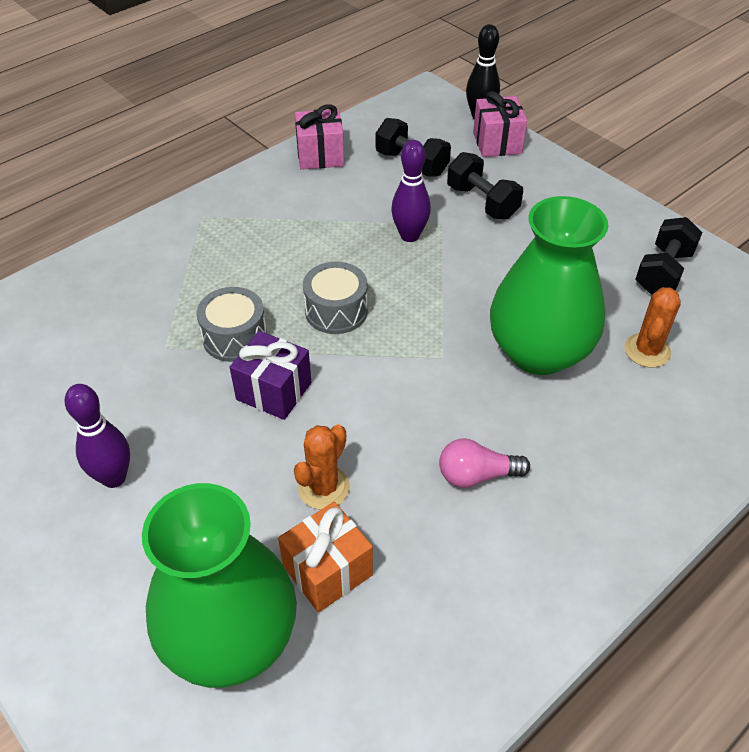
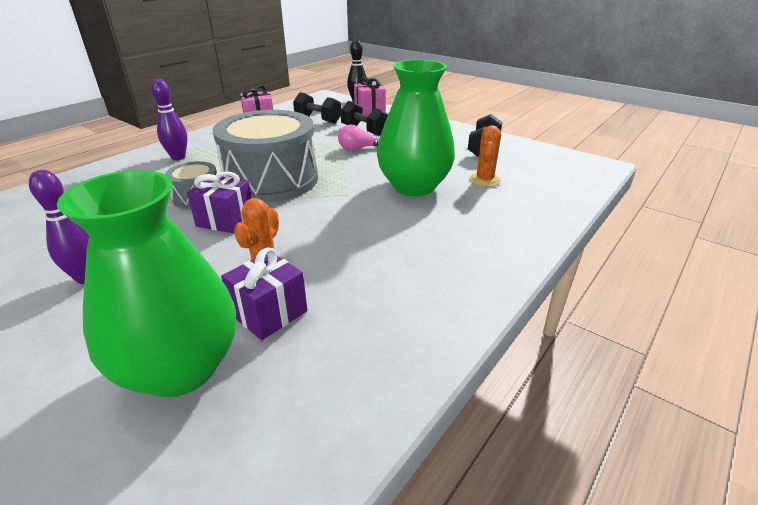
camera: 10 degrees left, 15 degrees down
(327, 570) = (269, 313): orange gift -> purple gift
(336, 311) = (271, 180): grey drum -> grey drum, size x2.10
(409, 236) = (320, 146): purple bowling pin -> purple bowling pin (178, 157)
(476, 475) = (382, 247): pink light bulb -> pink light bulb (358, 148)

